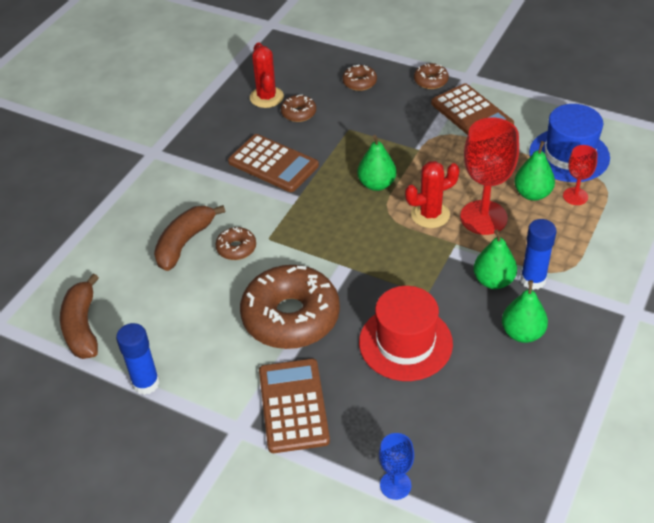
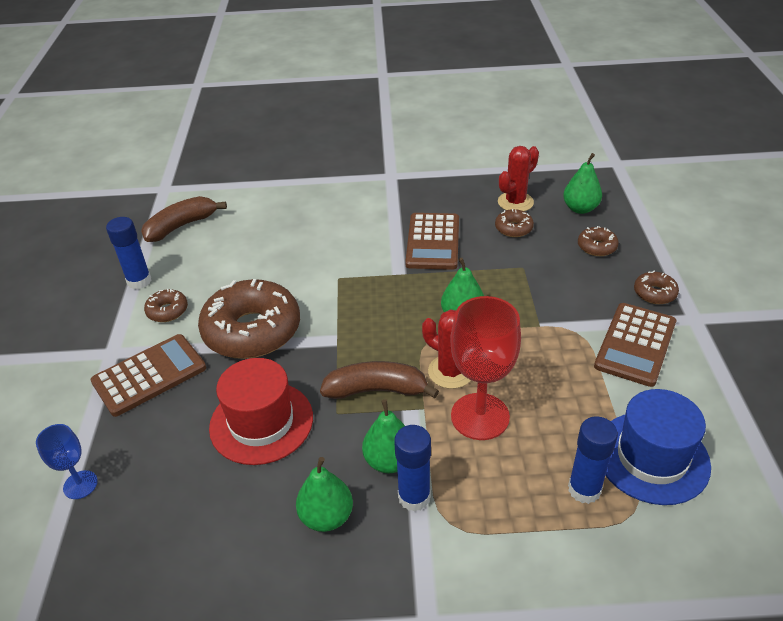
camera: 60 degrees right, 5 degrees down
(184, 243) = (300, 235): brown banana -> brown banana (377, 390)
(236, 248) = (313, 265): brown donut -> brown donut (167, 311)
(532, 194) = (553, 446): green pear -> green pear (580, 208)
(575, 196) = (584, 489): red goblet -> blue glue stick

